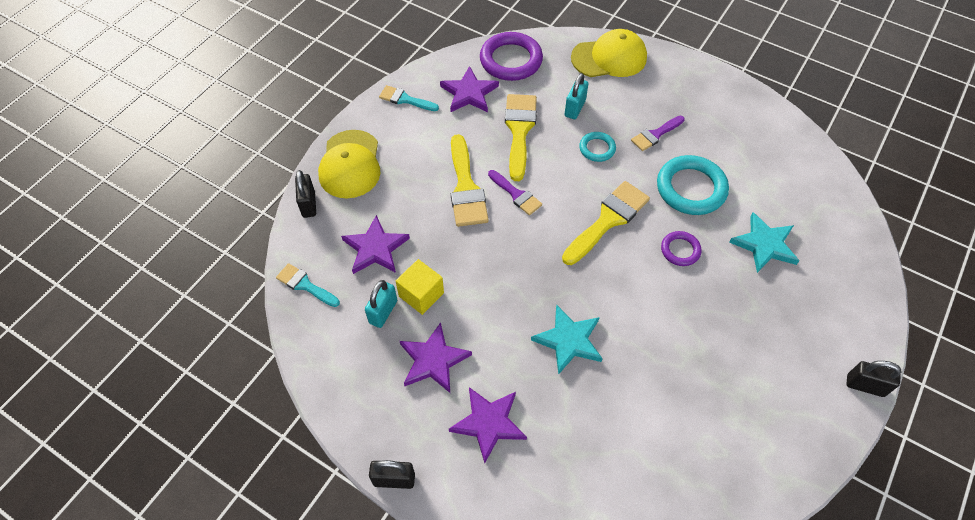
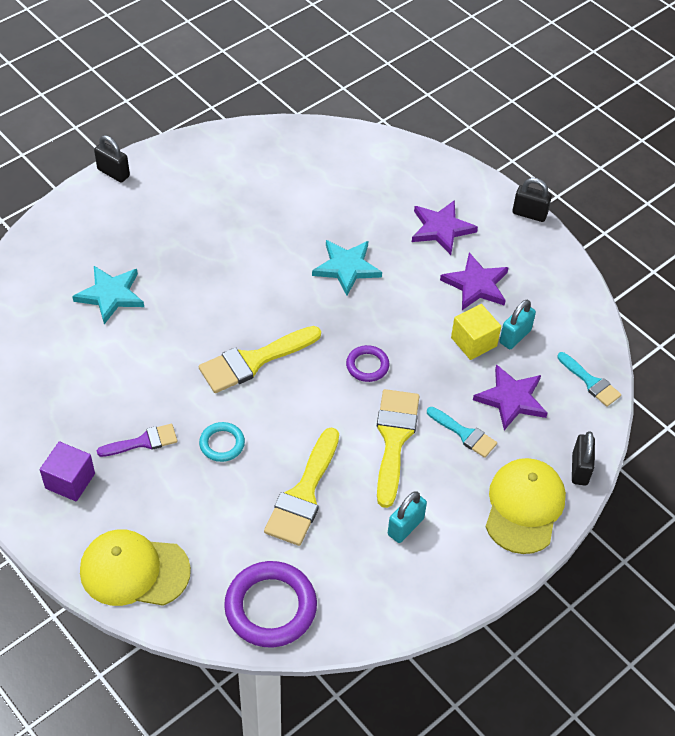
camera: 165 degrees left, 5 degrees down
(405, 99) = (435, 583): turquoise brush -> turquoise brush (464, 434)
(469, 93) = (347, 568): purple star -> none
(516, 194) = (340, 415): purple brush -> none
(574, 108) = (221, 505): turquoise padlock -> turquoise padlock (405, 527)
(680, 250) = (197, 313): purple ring -> purple ring (367, 366)
(688, 96) = (70, 481): none -> purple cube
(691, 188) = (145, 369): turquoise ring -> none

